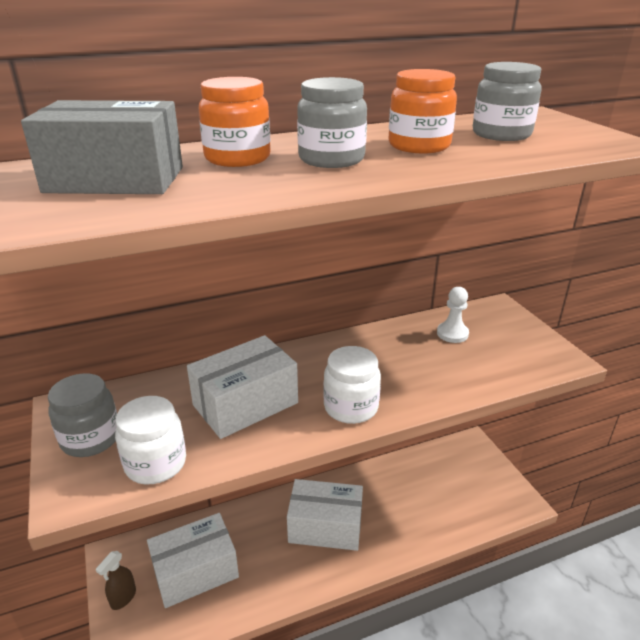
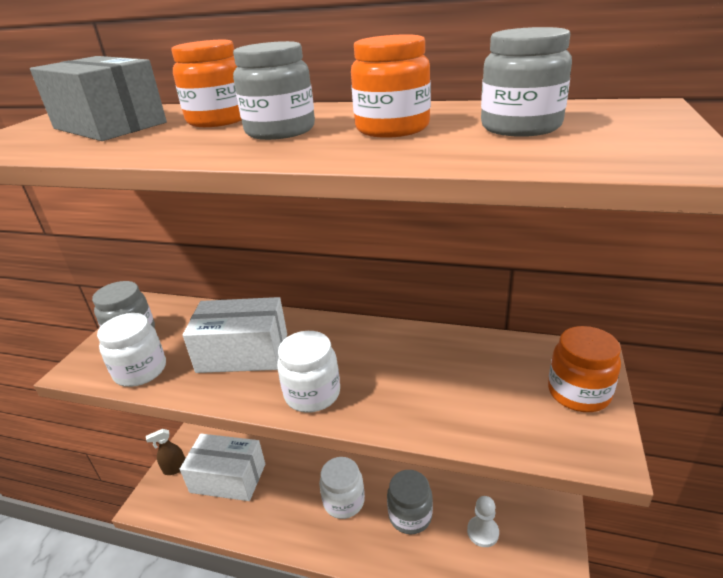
camera: 40 degrees right, 0 degrees up
(325, 527) = (344, 501): white box -> white jar
(386, 507) = (410, 515): none -> grey jar
(452, 333) = (495, 364): white pawn -> white pawn (483, 532)
(517, 331) = (578, 393): none -> orange jar

